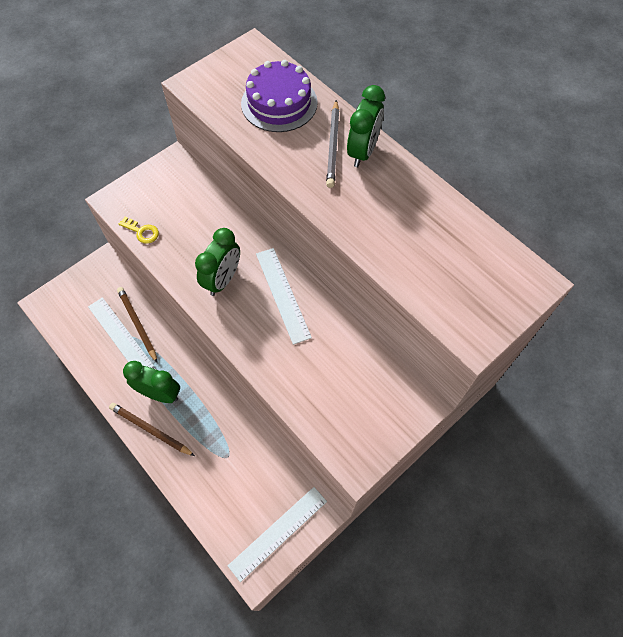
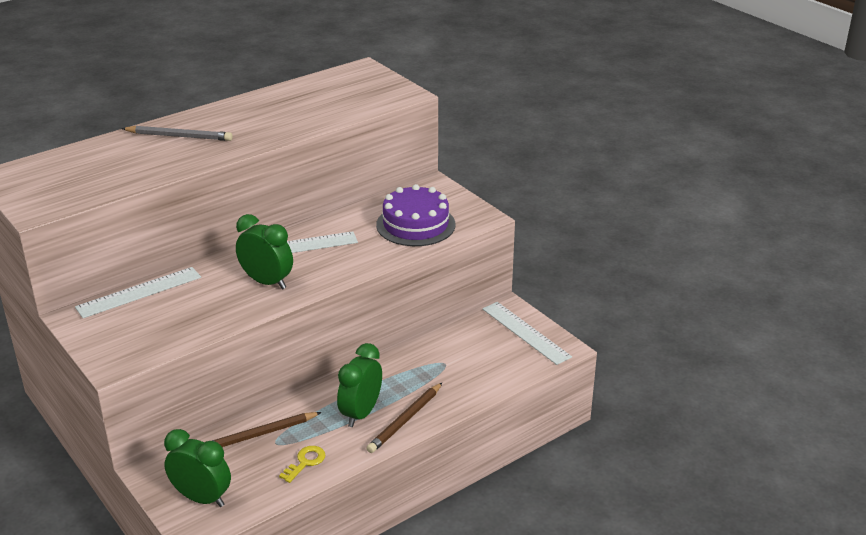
camera: 85 degrees left, 30 degrees down
(120, 336) = (272, 449): white ruler -> white ruler (139, 292)
(142, 232) = (175, 339): yellow key -> yellow key (305, 462)
(279, 103) = (103, 161): purple cake -> purple cake (415, 225)
(363, 152) = (195, 123): green clock -> green clock (202, 498)

